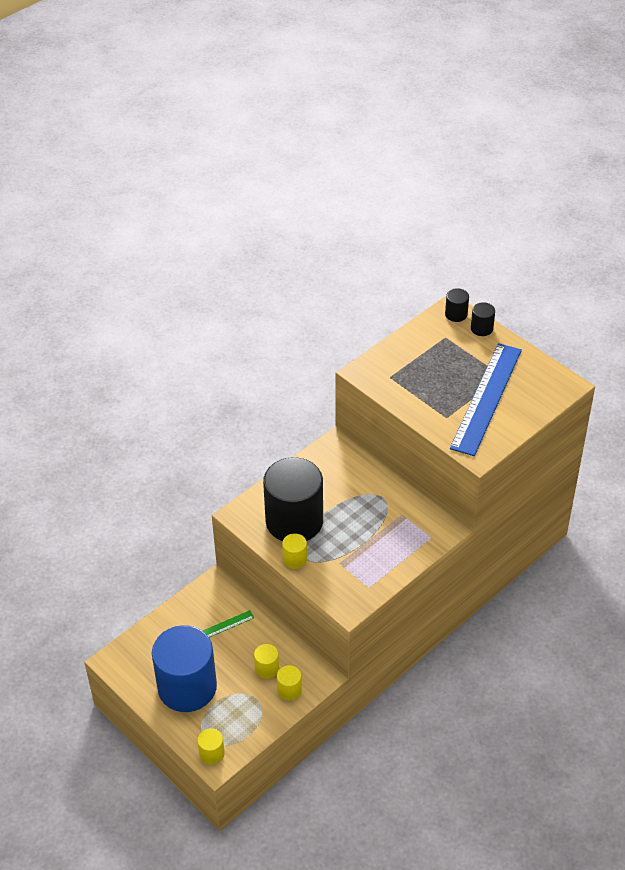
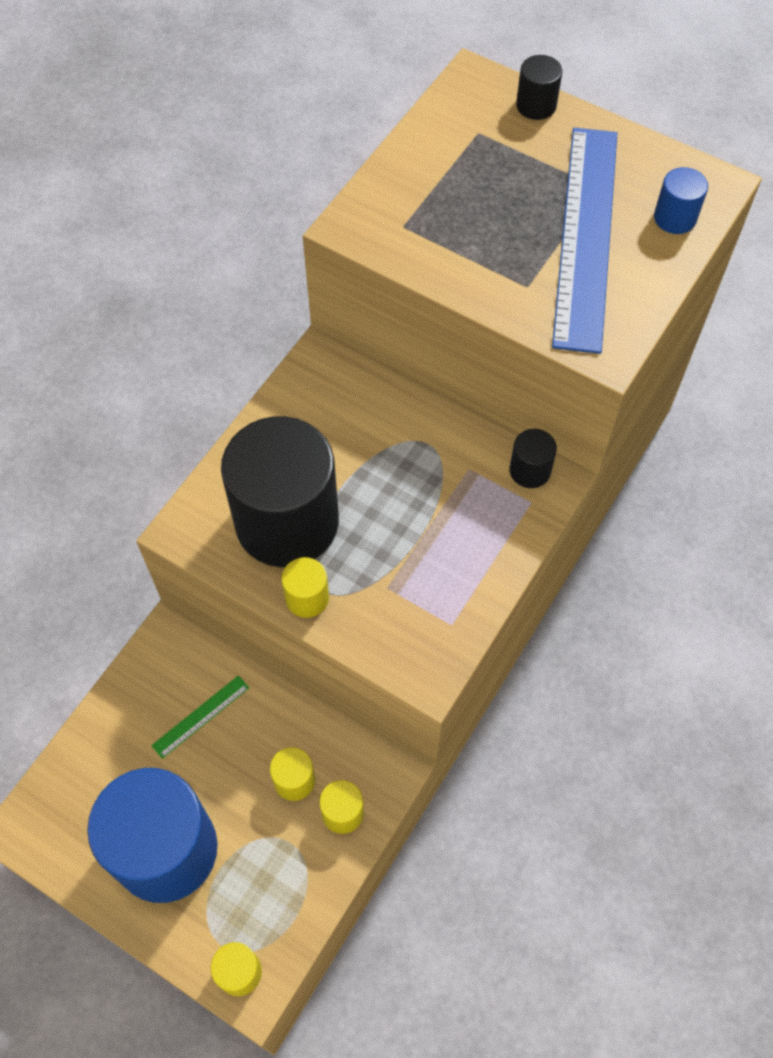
camera: 15 degrees left, 15 degrees up
(456, 314) = (484, 87): black cylinder -> black cylinder (530, 470)
(538, 398) = (675, 218): none -> blue cylinder

